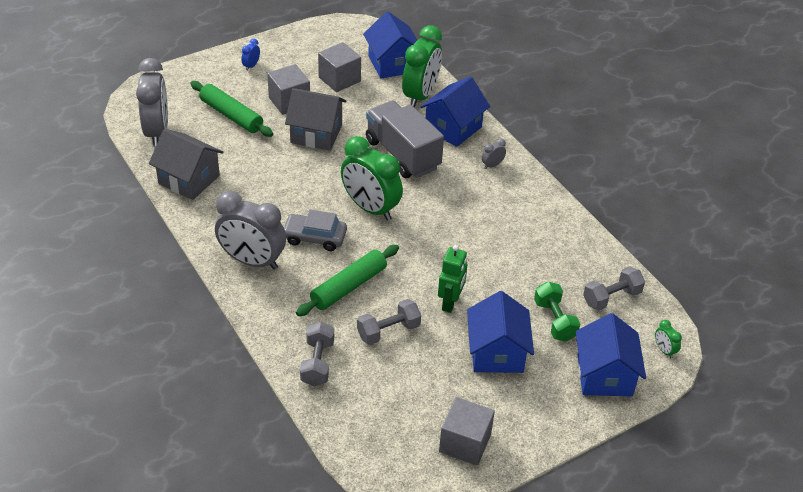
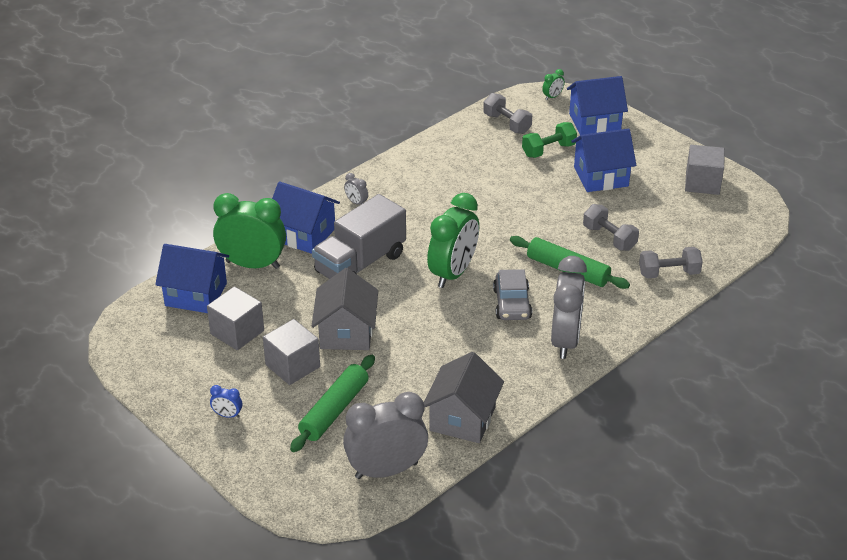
camera: 100 degrees left, 5 degrees down
(392, 64) = (196, 294): blue house -> blue house turned 45 degrees clockwise
(450, 302) = (556, 207): green robot -> none

